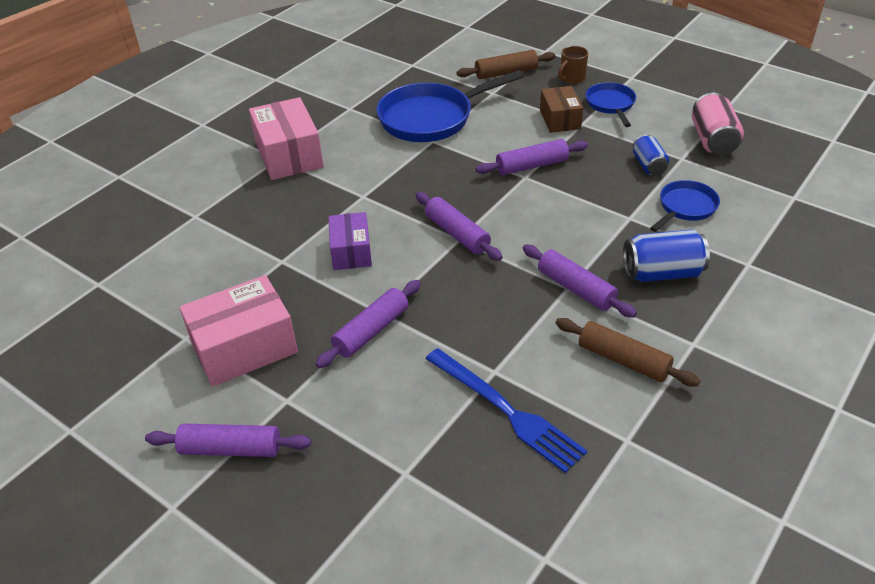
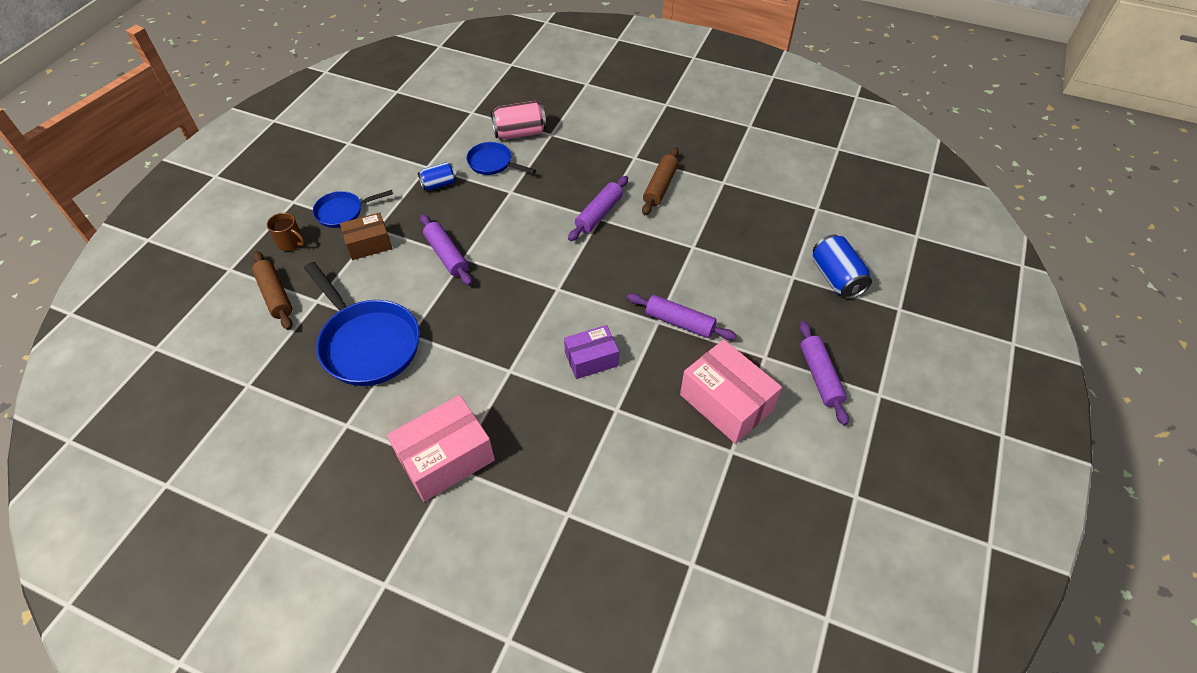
camera: 105 degrees left, 10 degrees up
(457, 234) = (551, 290): purple rolling pin -> none
(506, 411) = (724, 236): blue fork -> none
(662, 273) = (570, 173): blue can -> blue can (836, 278)
(713, 140) = (400, 150): pink can -> pink can (520, 133)

